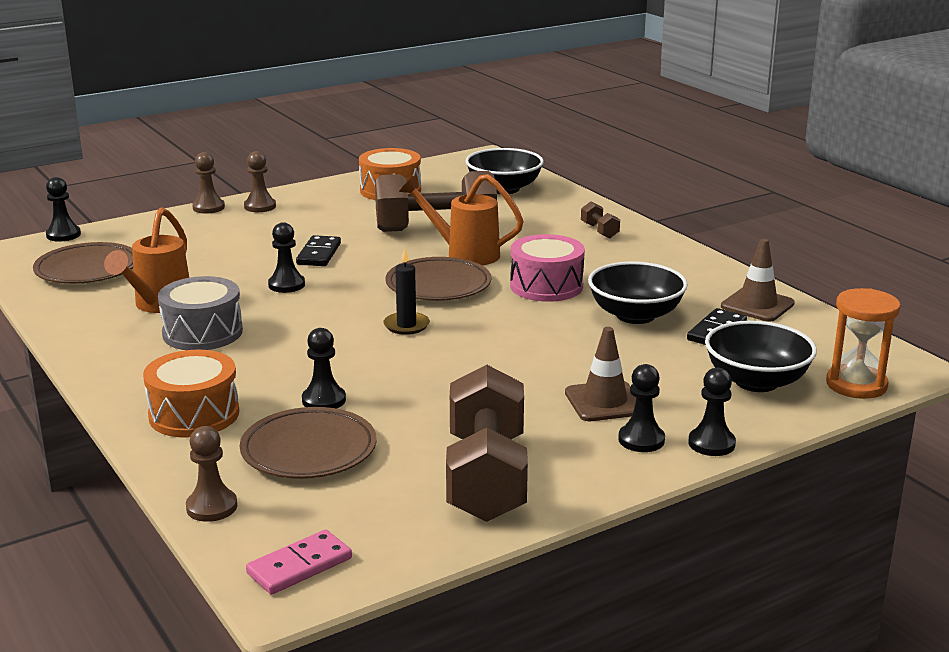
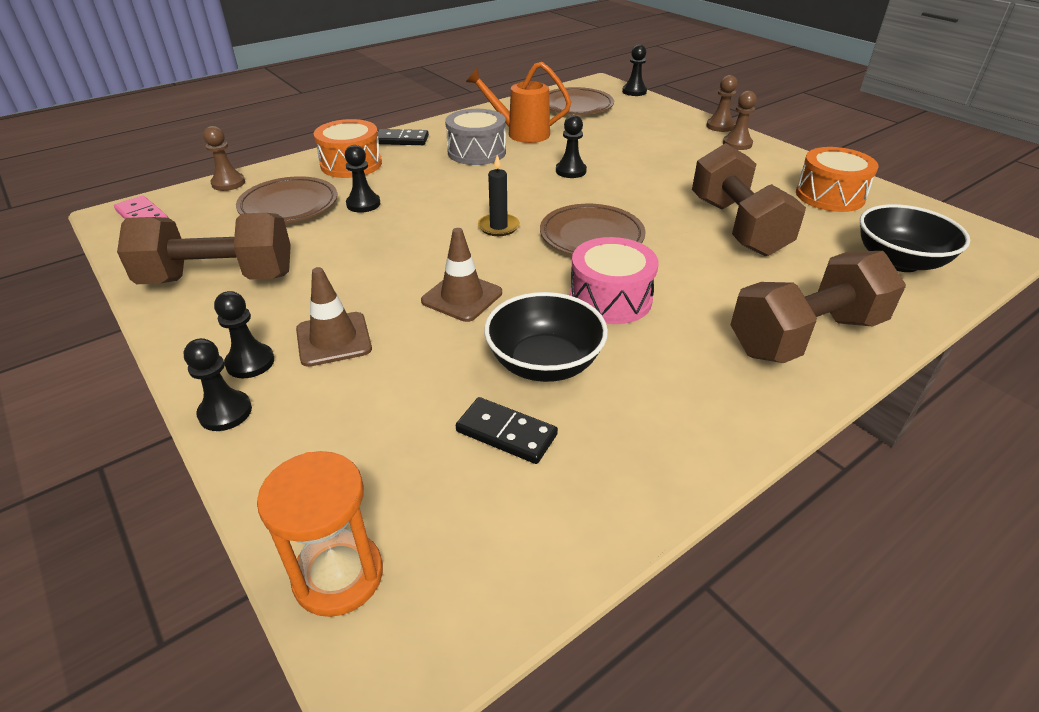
camera: 85 degrees right, 15 degrees up
(319, 254) = (642, 177): black domino -> black domino (402, 140)
(464, 254) = (677, 246): orange watering can -> none
(599, 231) = (805, 336): brown dumbbell -> brown dumbbell, size x2.45
(756, 381) = (362, 462): black bowl -> none
(757, 305) = (601, 483): brown traffic cone -> brown traffic cone (462, 297)

